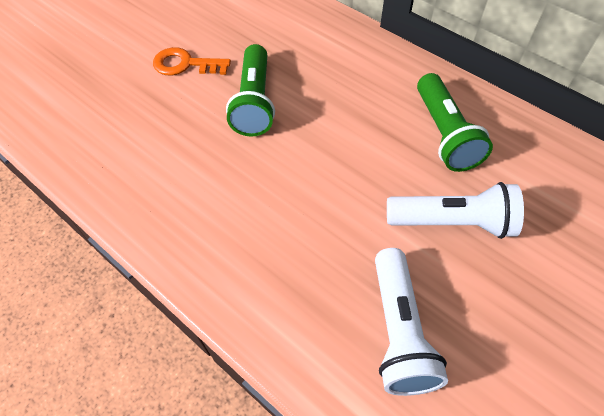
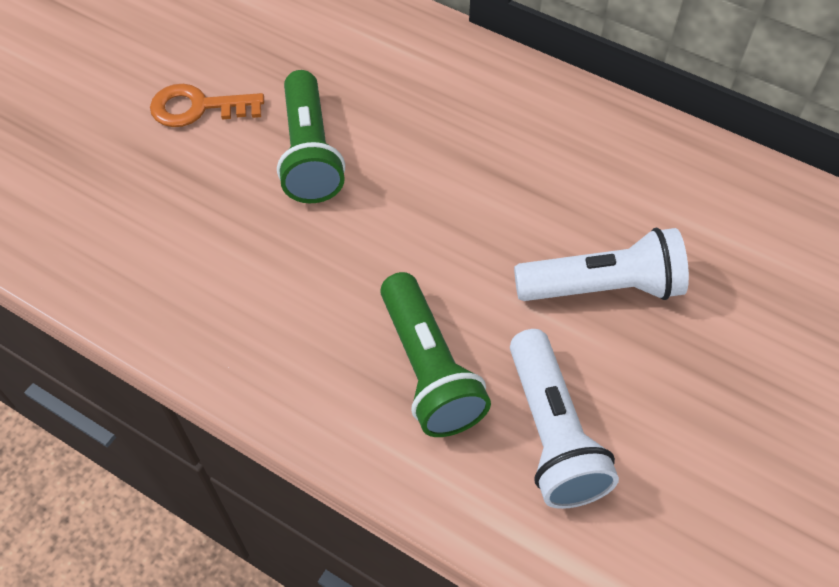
camera: 10 degrees left, 0 degrees up
(444, 134) = (578, 169): green flashlight -> green flashlight (429, 369)

